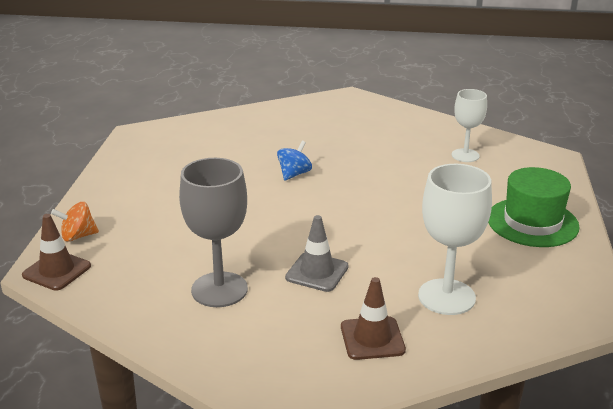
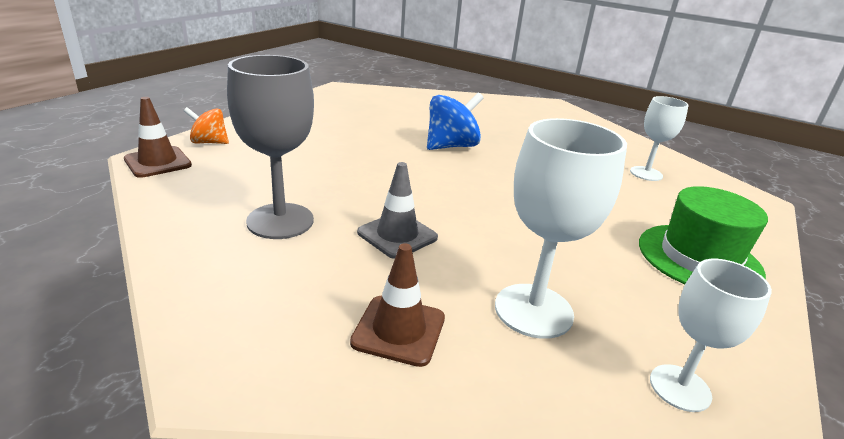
camera: 20 degrees right, 0 degrees up
(294, 174) = (451, 146): blue spinning top -> blue spinning top, size x1.61
(553, 315) = (680, 388): none -> white goblet

